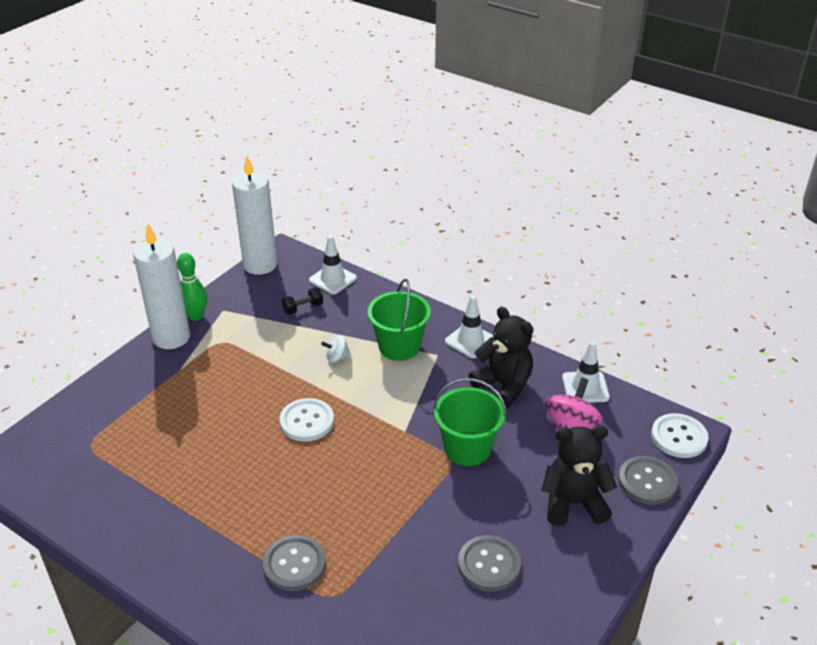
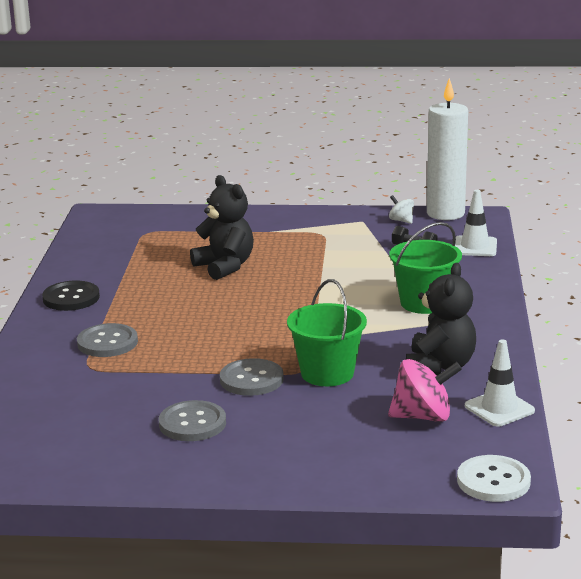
camera: 60 degrees right, 15 degrees down
(171, 337) = (300, 215): white candle -> none
(174, 556) = (71, 298): none -> black button
(195, 316) = (339, 214): green bowling pin -> none
(307, 421) = (271, 296): white button -> none
(337, 358) = (369, 282): white spinning top -> white spinning top (401, 221)
(470, 341) = (483, 332): white traffic cone -> none
(573, 503) = (318, 444): black teddy bear -> black teddy bear (225, 267)
(647, 481) = (398, 478): grey button -> grey button (251, 379)

